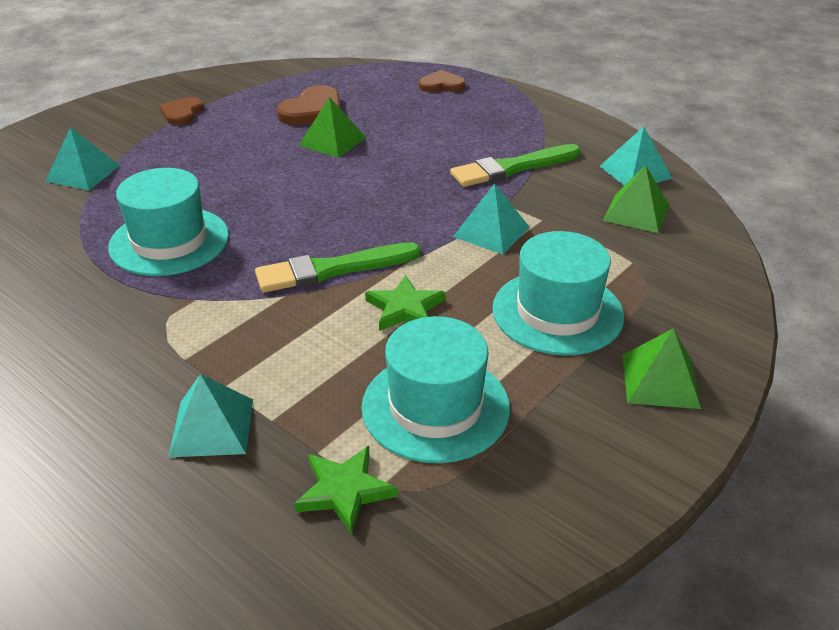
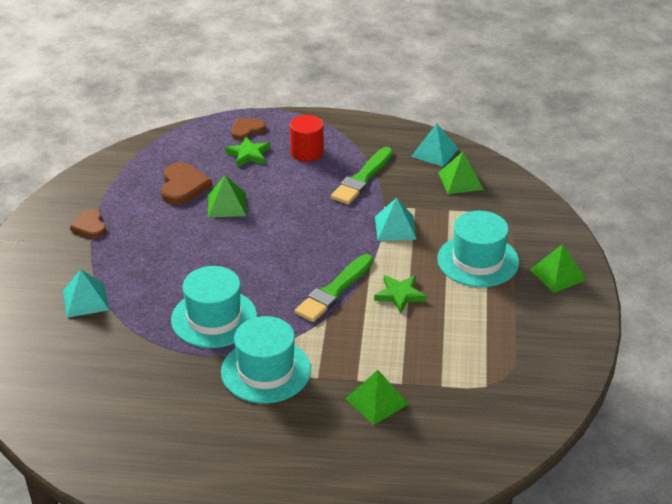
camera: 35 degrees left, 0 degrees up
(212, 427) = (376, 401): turquoise pyramid -> green pyramid
(344, 491) = (473, 395): green star -> green star (248, 154)
(435, 407) = (471, 338): turquoise hat -> turquoise hat (266, 371)
(480, 123) = (307, 152): none -> red cylinder

